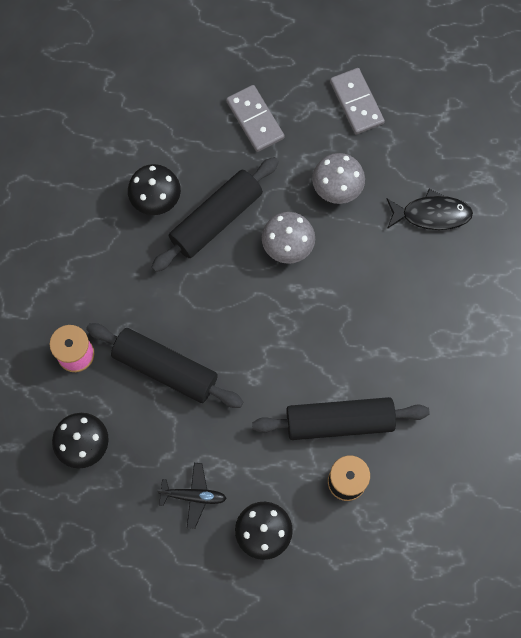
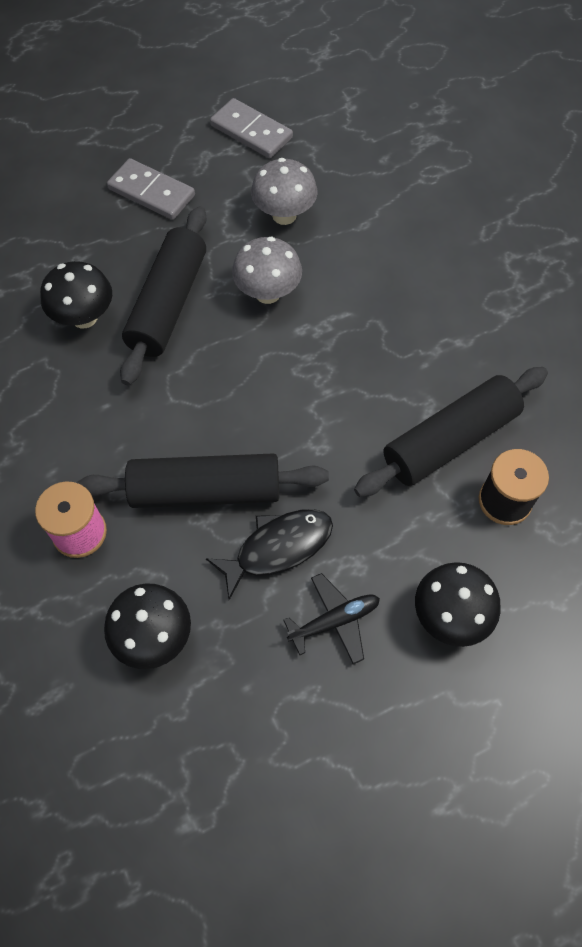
camera: 30 degrees left, 10 degrees down
(431, 214) = (400, 193): black fish -> black fish (278, 548)

